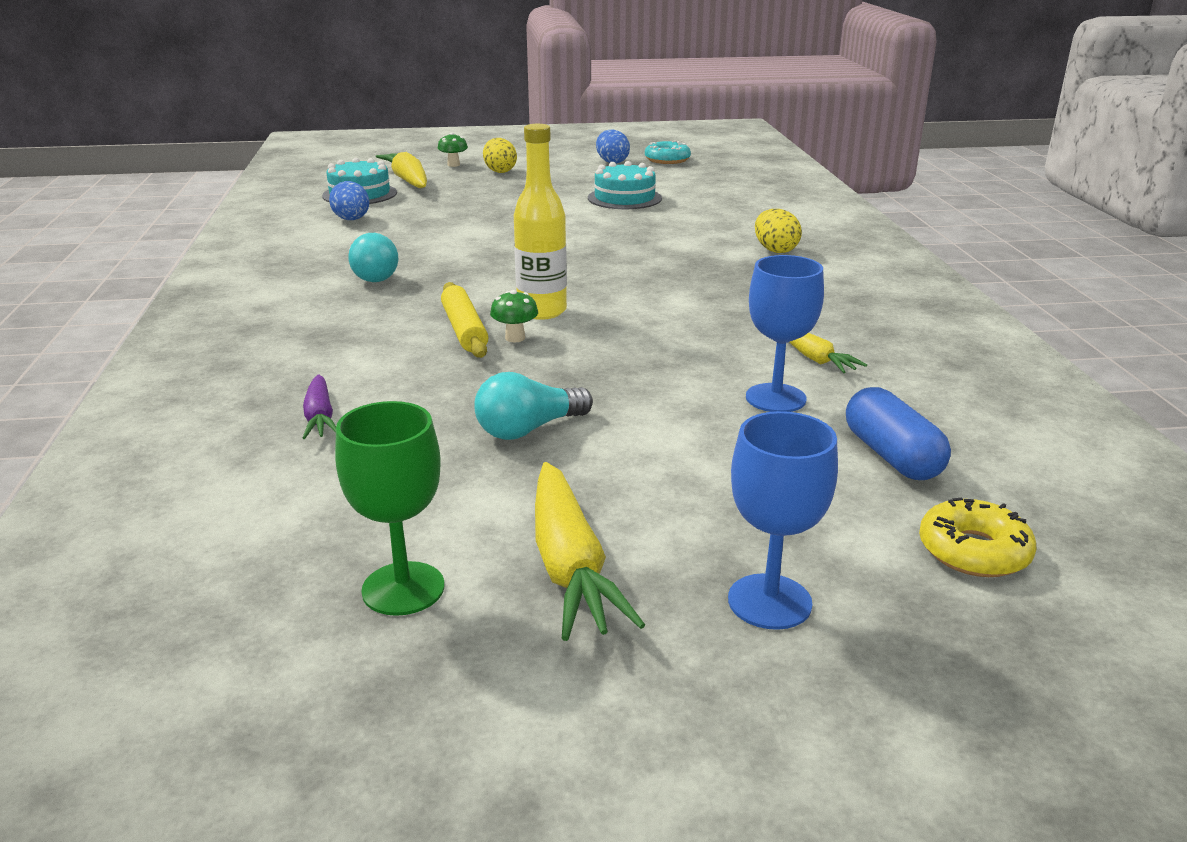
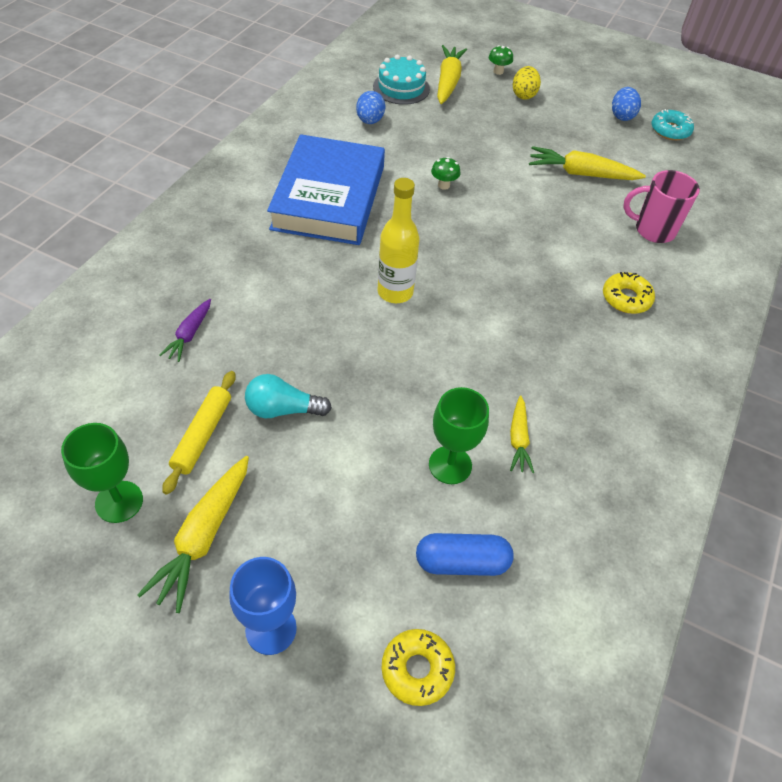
camera: 30 degrees right, 25 degrees up
(371, 275) = (329, 197): turquoise light bulb -> blue book
(464, 330) = (332, 288): yellow rolling pin -> yellow rolling pin (202, 435)
(515, 338) = (354, 313): green mushroom -> green mushroom (443, 185)
(624, 198) = (581, 174): turquoise cake -> yellow carrot
(737, 210) = (653, 230): none -> pink mug
(775, 250) = (626, 298): yellow egg -> yellow donut
(775, 398) = (450, 465): blue goblet -> green goblet
(891, 456) = (462, 562): blue capsule -> blue capsule turned 75 degrees clockwise

